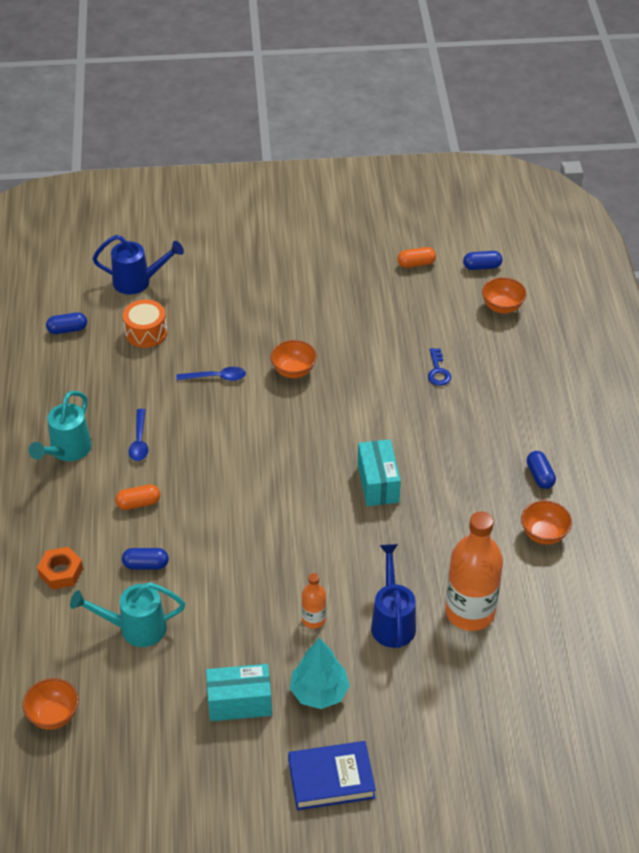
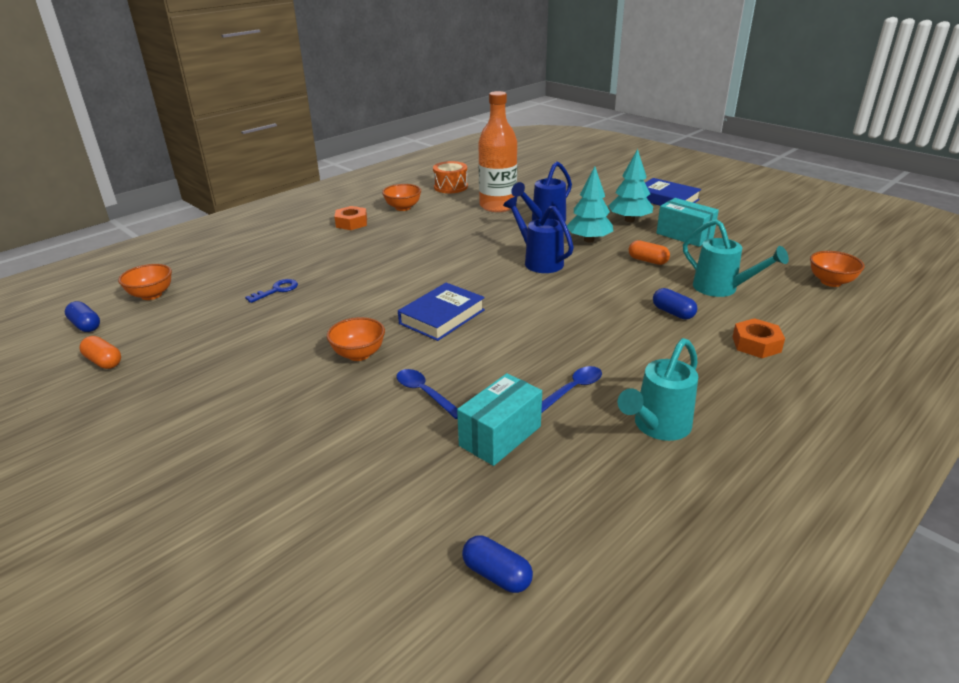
camera: 130 degrees left, 15 degrees down
(67, 451) = (657, 427): turquoise watering can -> turquoise watering can turned 150 degrees clockwise
(138, 282) = (318, 571): blue watering can -> blue watering can (539, 261)
(138, 503) = (632, 348): orange capsule -> orange capsule (647, 261)
(146, 332) = (415, 490): orange drum -> orange drum (450, 187)
(294, 435) = (442, 317): none -> blue book
(313, 619) = (589, 240): orange bottle -> turquoise tree
(378, 483) = (440, 265): turquoise box -> turquoise box (500, 436)
(540, 476) = (351, 223): blue capsule -> orange nut

